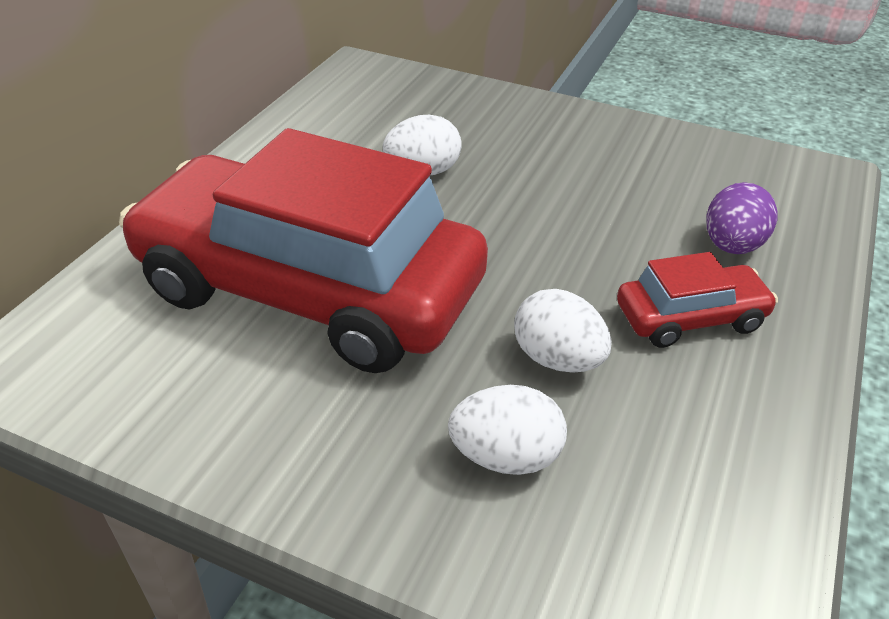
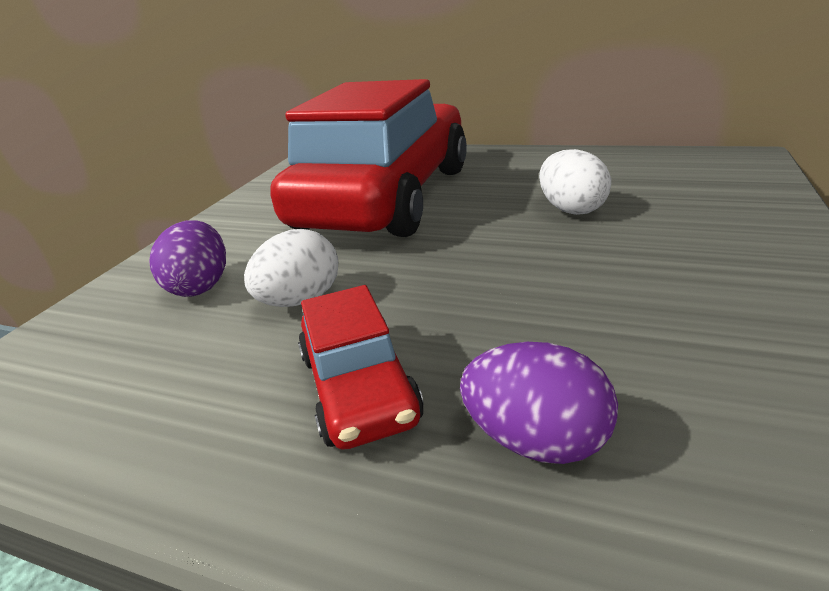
camera: 90 degrees right, 10 degrees down
(505, 456) = (201, 286): white egg -> purple egg

